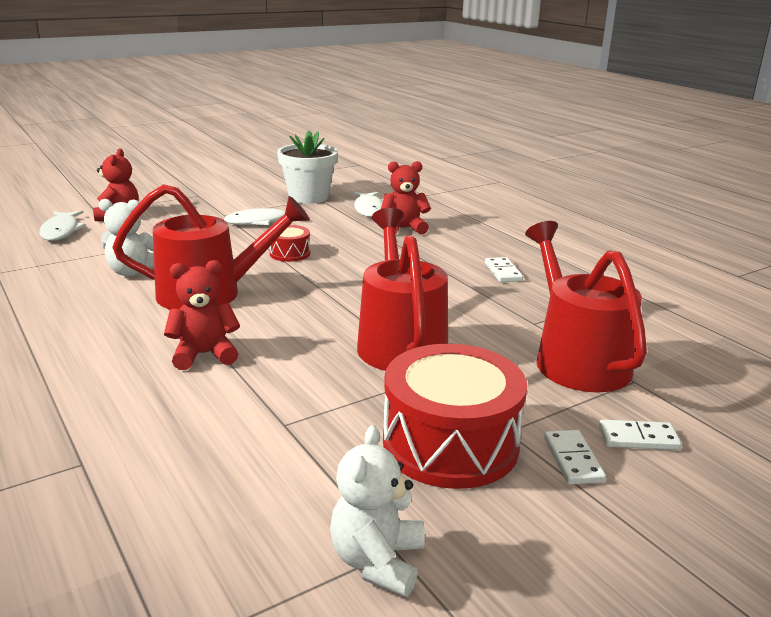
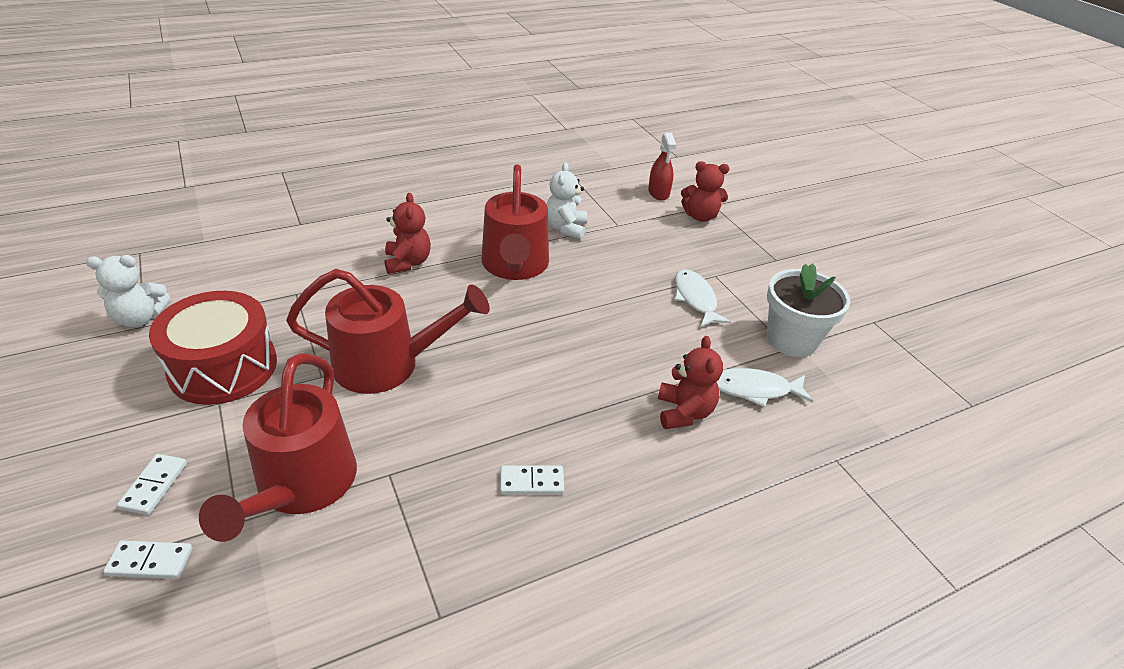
camera: 95 degrees right, 15 degrees up
(61, 231) = (658, 193): white fish -> red spray bottle
(290, 253) = (602, 314): red drum -> none
(377, 561) = (140, 318): white teddy bear -> white teddy bear turned 150 degrees clockwise
(573, 460) = (159, 431): white domino -> white domino (150, 562)
(576, 359) = (301, 486): red watering can -> red watering can turned 105 degrees clockwise

